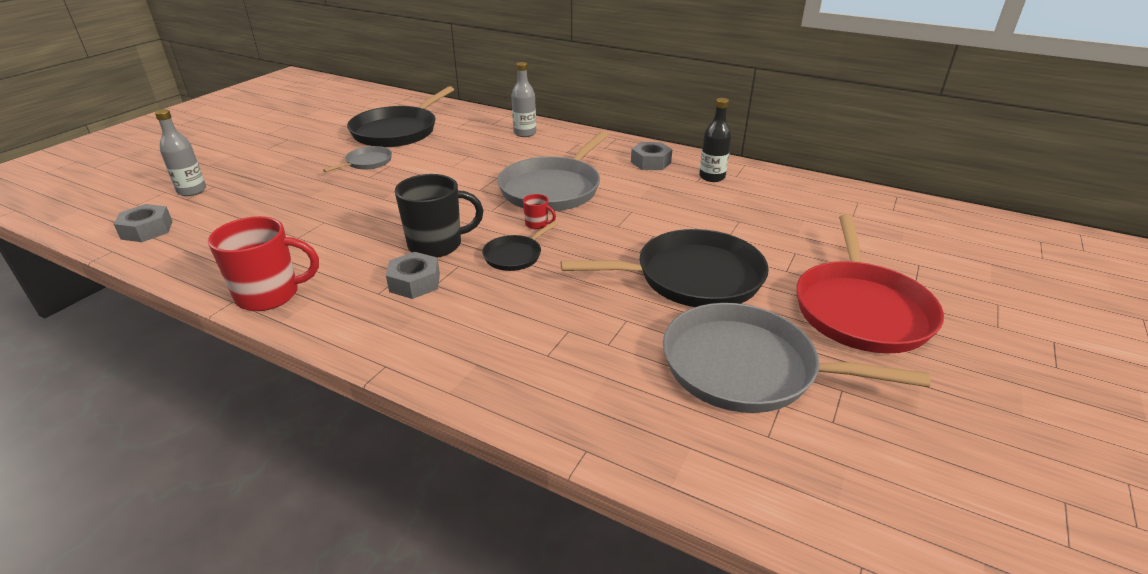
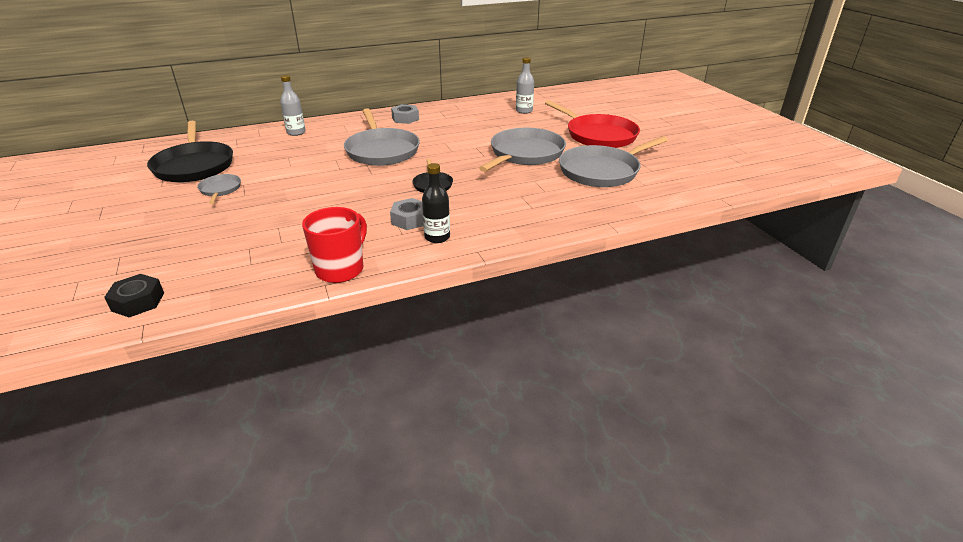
camera: 50 degrees left, 0 degrees up
(147, 230) = (138, 301): grey nut -> black nut
(192, 191) = (106, 268): grey bottle -> grey bottle (524, 111)
(437, 245) = (380, 201): black mug -> none
(537, 224) = (412, 168): red mug -> none
(692, 277) = (525, 154): black pan -> grey pan
(712, 177) = (449, 113): black bottle -> black bottle (437, 237)

